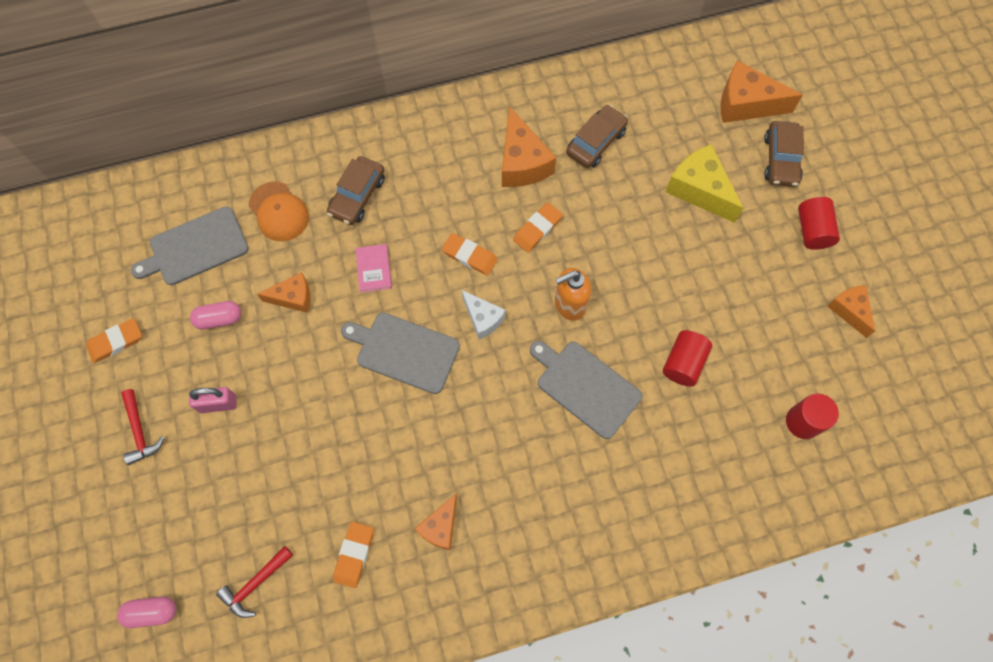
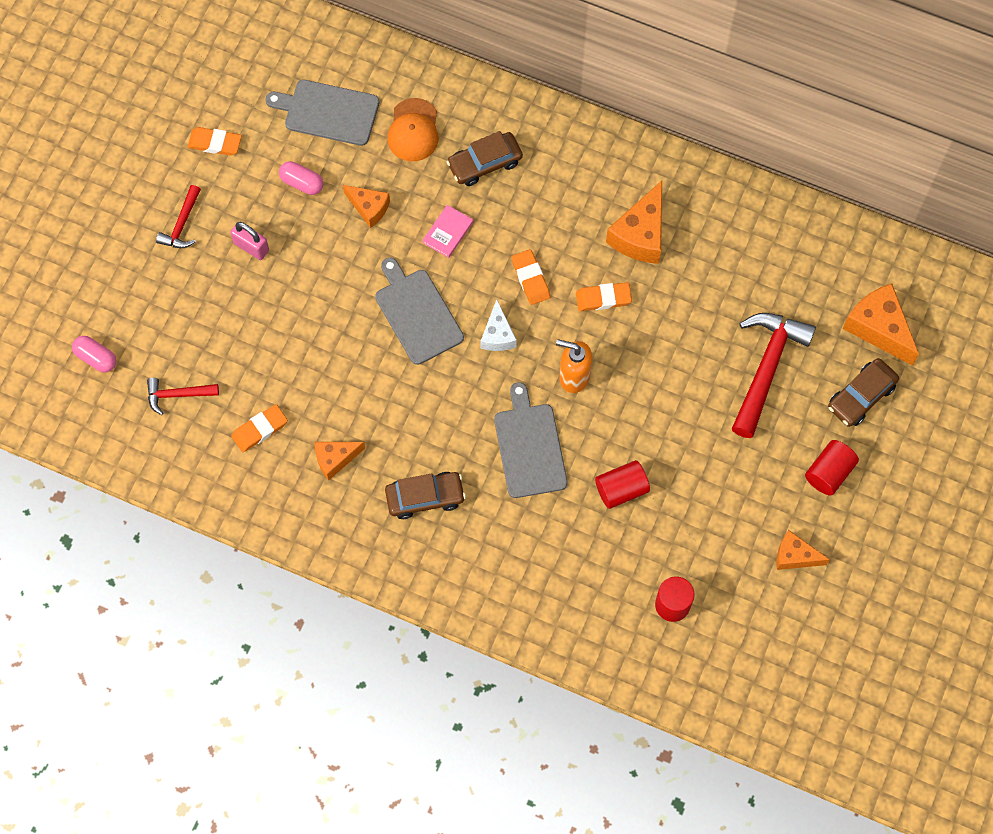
camera: 40 degrees right, 0 degrees up
(595, 142) = (717, 263): brown car -> brown car (425, 497)
(699, 190) = (766, 368): yellow cheese -> red hammer
(849, 310) = (795, 556): orange cheese -> orange cheese turned 90 degrees counterclockwise

